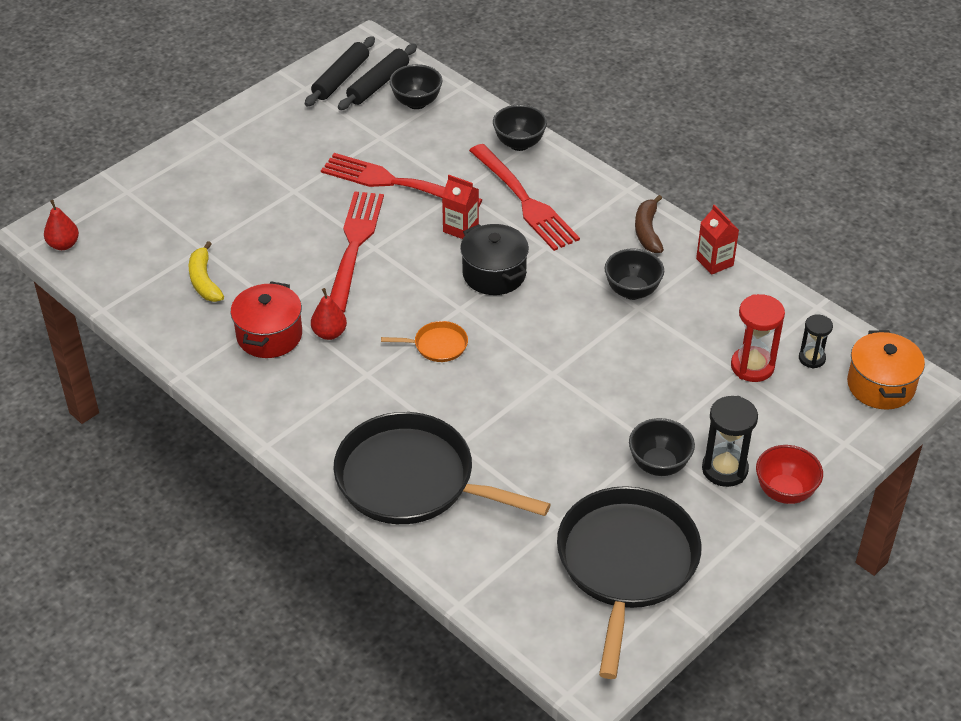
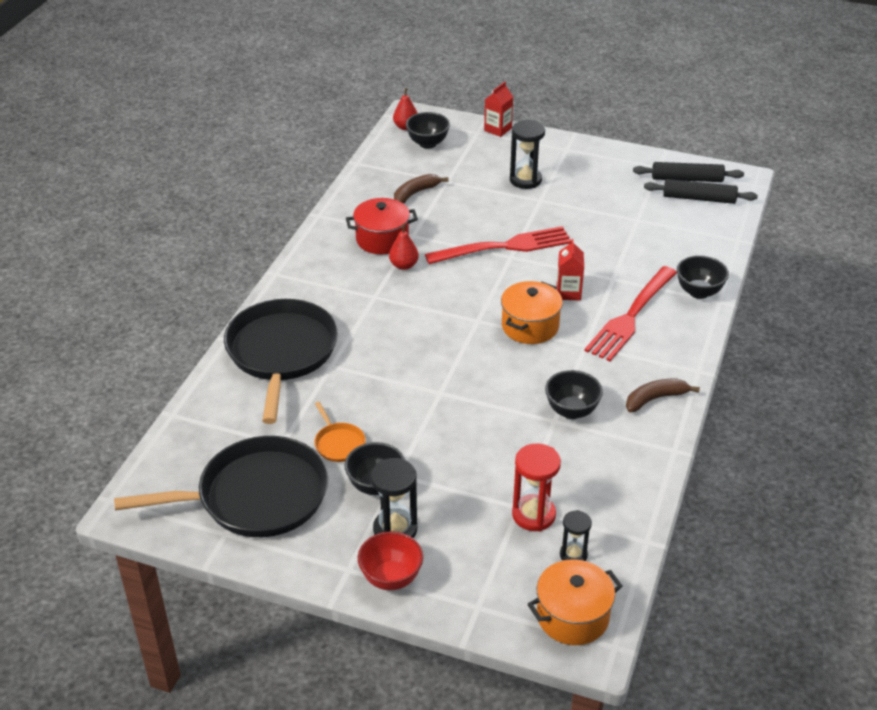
camera: 65 degrees right, 5 degrees down
(204, 281) = (415, 193): yellow banana -> brown banana
(249, 188) = (525, 180): none -> black hourglass
(395, 183) = (591, 243): red fork -> none
(416, 102) = (696, 224): black bowl -> black bowl (427, 143)
(437, 345) = (428, 321): orange pan -> orange pan (339, 443)
(494, 274) = (530, 326): black pot -> orange pot
(714, 262) = (651, 453): red carton -> red carton (498, 129)

